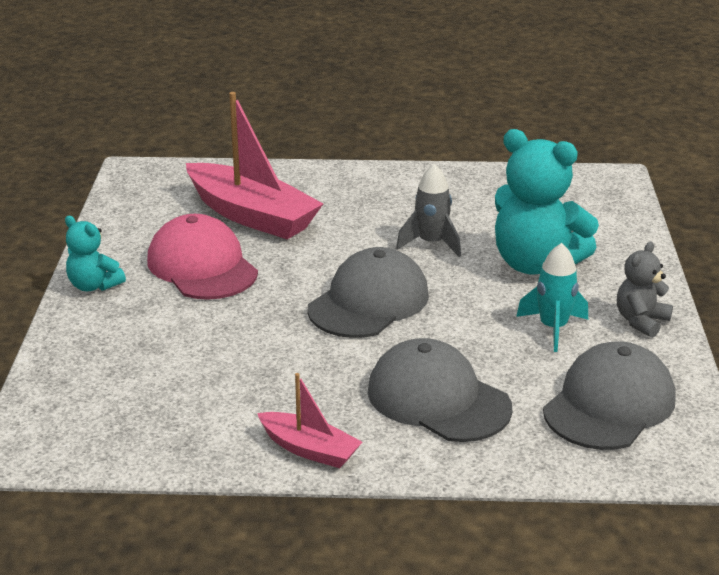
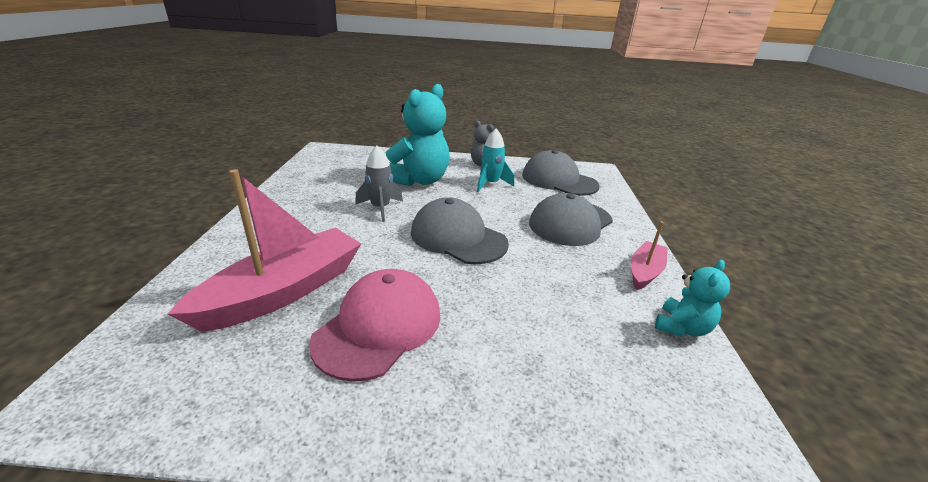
camera: 90 degrees left, 0 degrees up
(94, 285) = (400, 428): turquoise teddy bear -> turquoise teddy bear (681, 327)
(202, 266) = (379, 327): pink cap -> pink cap turned 150 degrees clockwise

